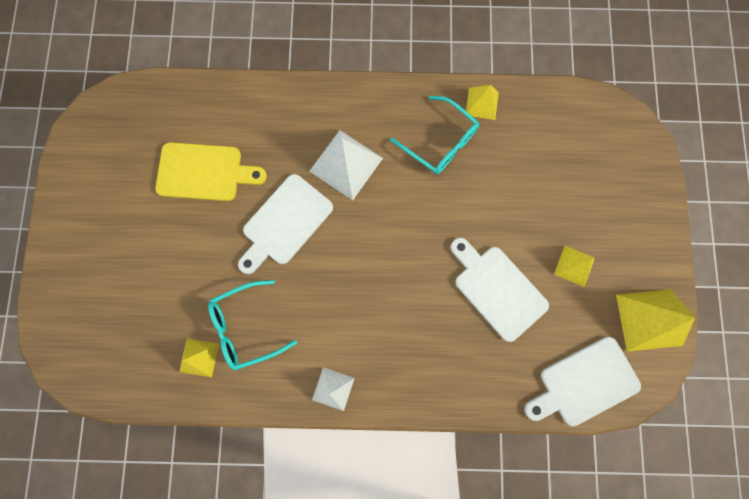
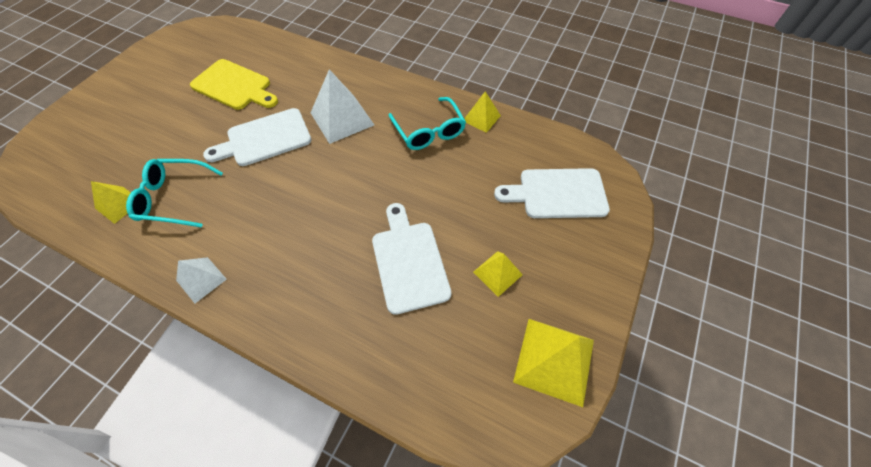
camera: 25 degrees right, 20 degrees down
(584, 383) = (447, 393): white cutting board -> white cutting board (557, 193)

